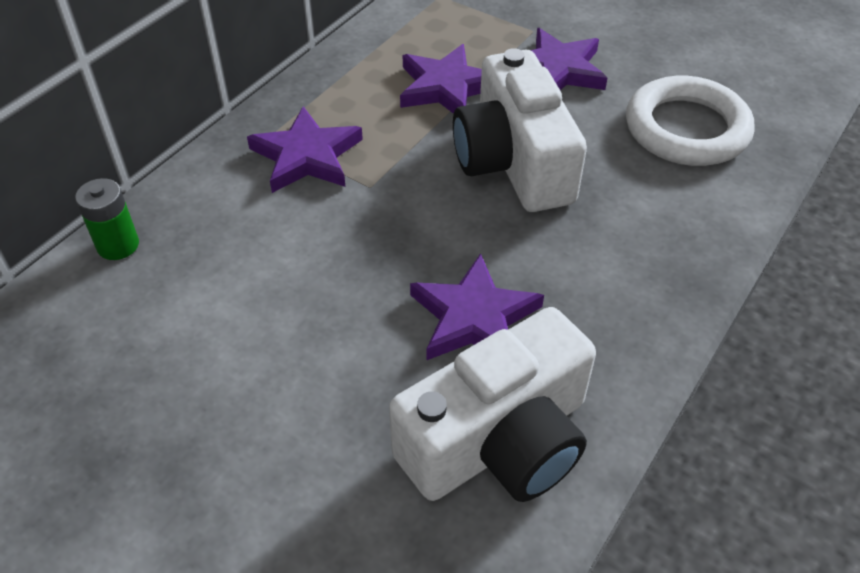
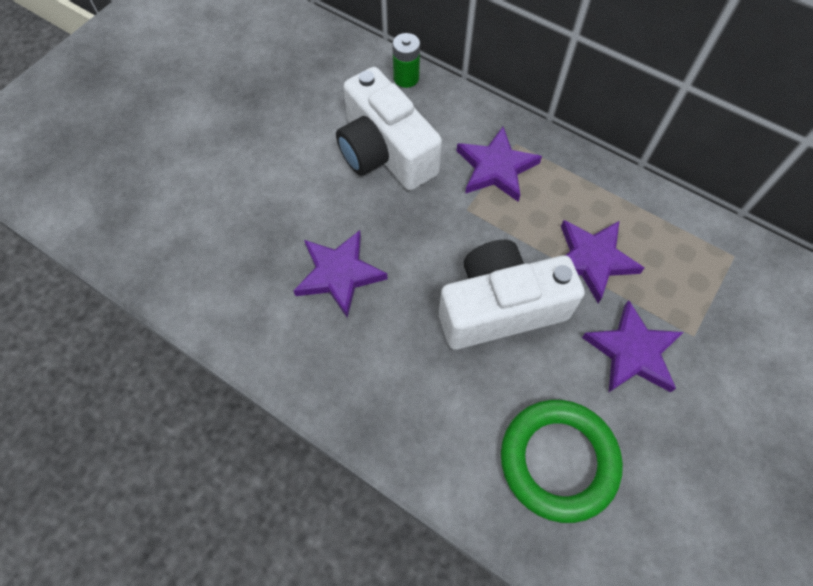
camera: 90 degrees right, 15 degrees up
(499, 441) = (241, 286): white camera -> white camera (385, 152)
(686, 129) = (558, 461): white ring -> green ring

